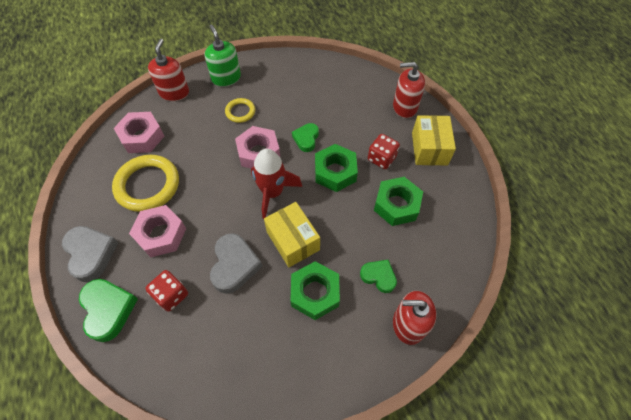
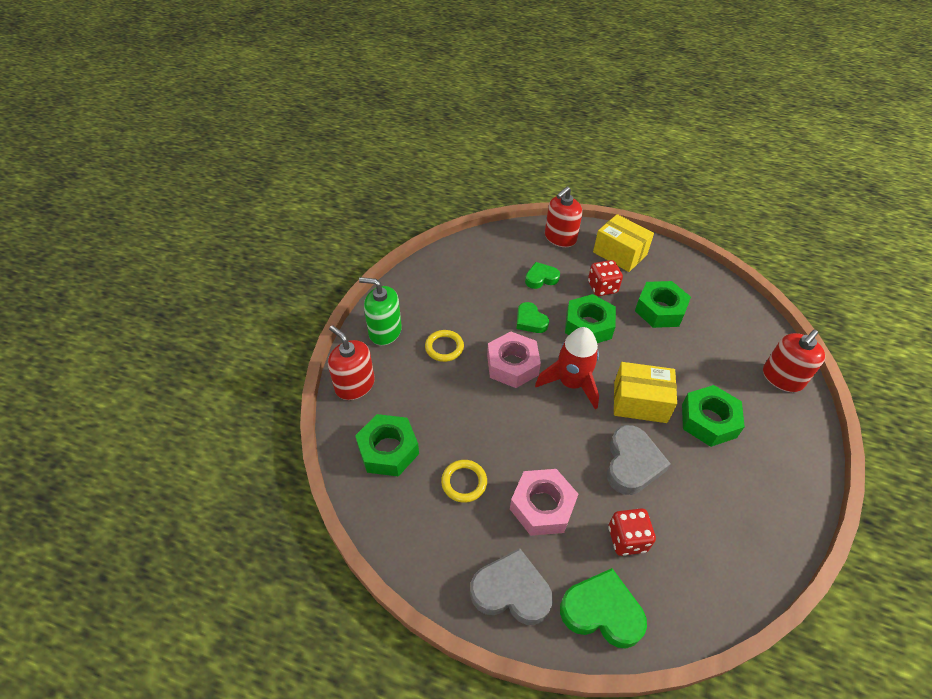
camera: 50 degrees left, 10 degrees down
(142, 137) = (388, 450): pink nut -> green nut
(148, 185) = (464, 482): yellow ring -> yellow ring, size x0.52
(234, 265) = (632, 463): grey heart -> grey heart turned 60 degrees clockwise
(378, 276) = (723, 367): green heart -> green heart (541, 278)

